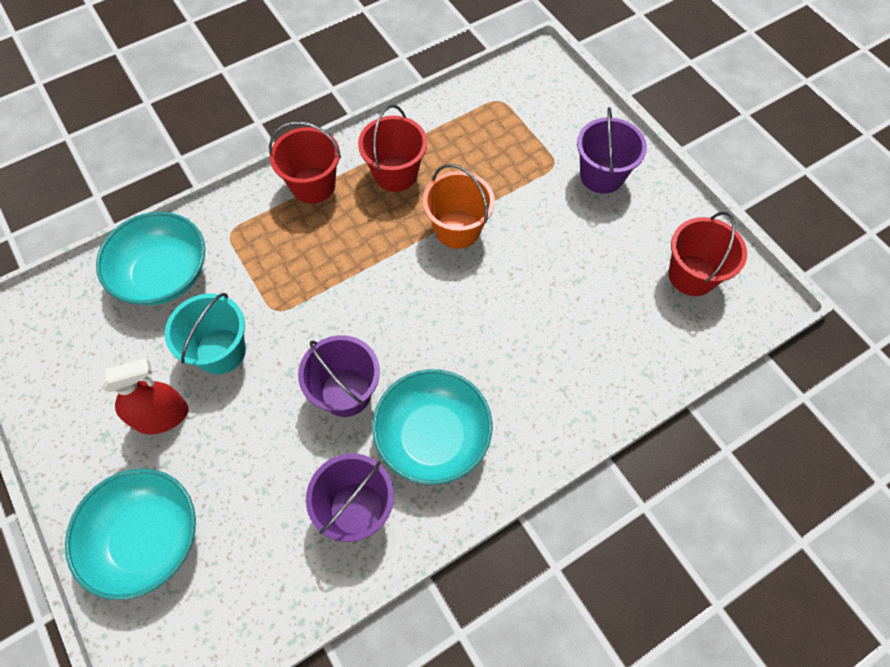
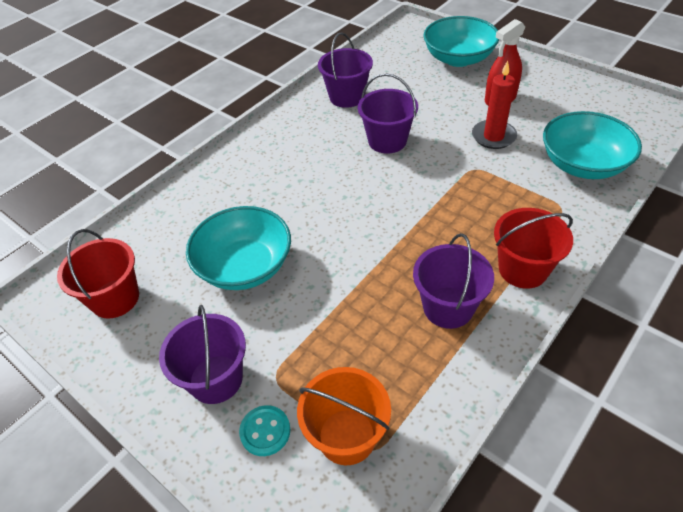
camera: 165 degrees right, 15 degrees down
(221, 351) = (493, 136): turquoise bucket -> red candle
(395, 174) = (448, 307): red bucket -> purple bucket
(433, 437) = (314, 137): turquoise bowl -> turquoise bowl (245, 266)
(457, 229) = (356, 272): orange bucket -> orange bucket (347, 436)
(570, 131) = (265, 431): none -> turquoise button

